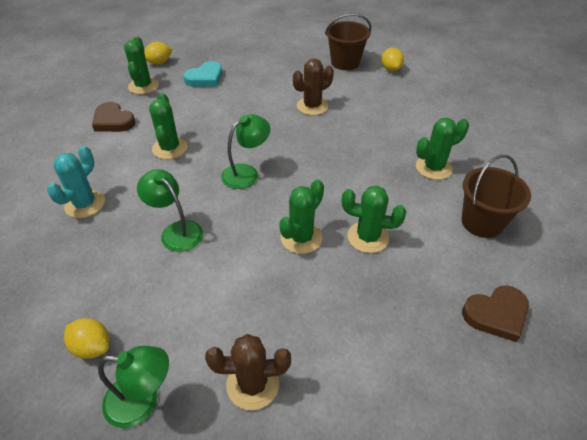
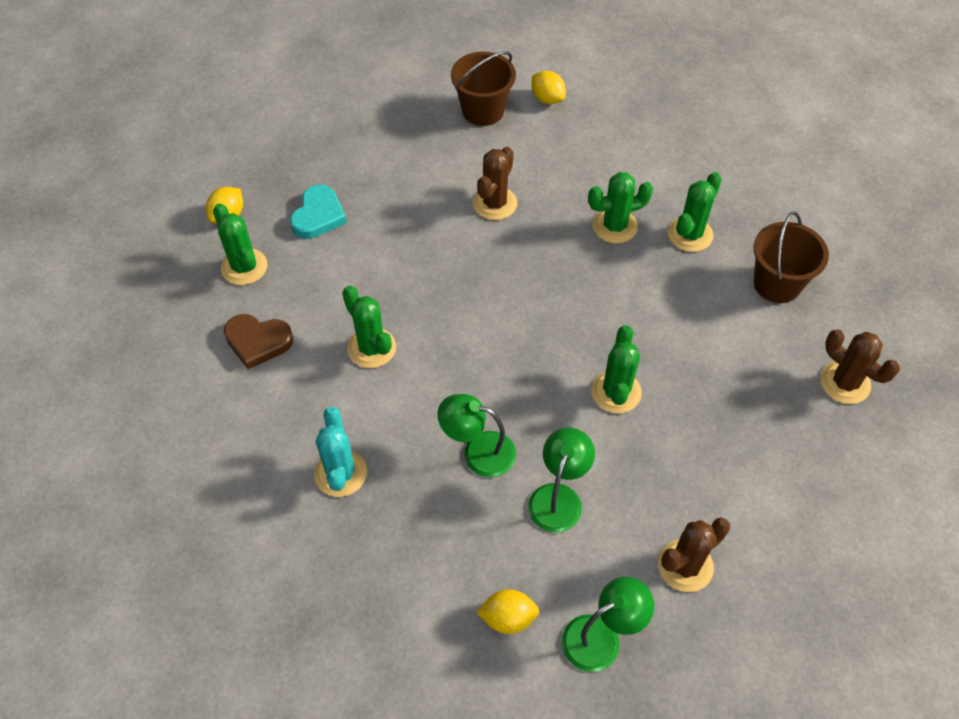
camera: 30 degrees left, 10 degrees up
(246, 173) = (493, 338): green lamp -> green lamp (558, 497)
(368, 237) = (681, 357): green cactus -> green cactus (614, 226)
(496, 314) = (845, 383): brown heart -> brown cactus

